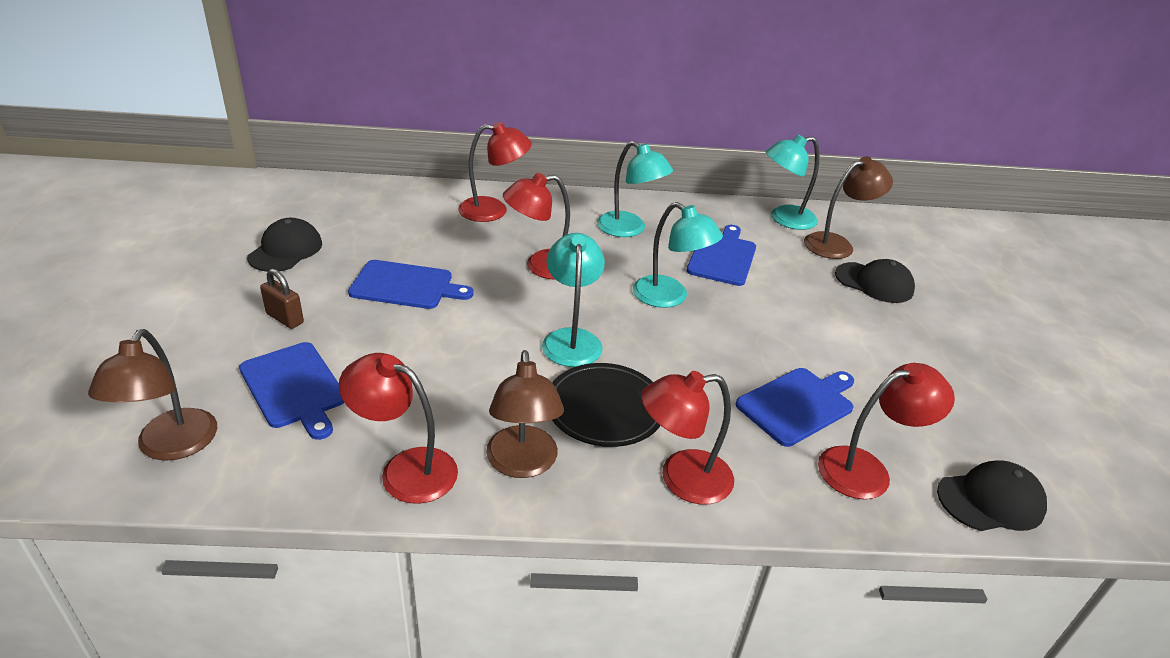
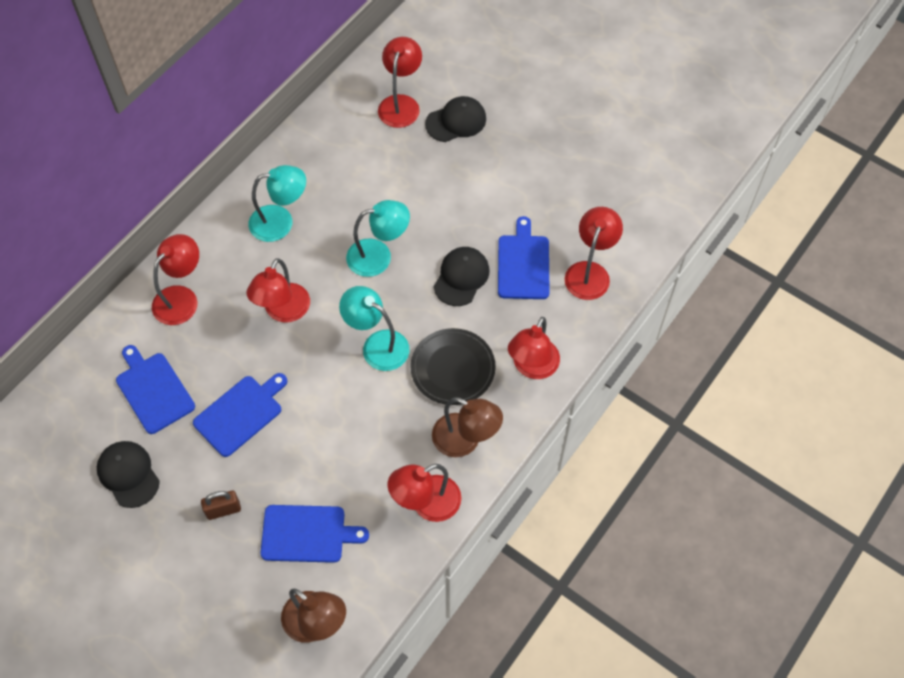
camera: 50 degrees left, 25 degrees up
(722, 257) = (360, 188): blue cutting board -> blue cutting board (153, 390)
(784, 219) = (347, 109): turquoise lamp -> none
(837, 244) = (401, 104): brown lamp -> red lamp
(990, 500) = (647, 234): black cap -> black cap (461, 277)

